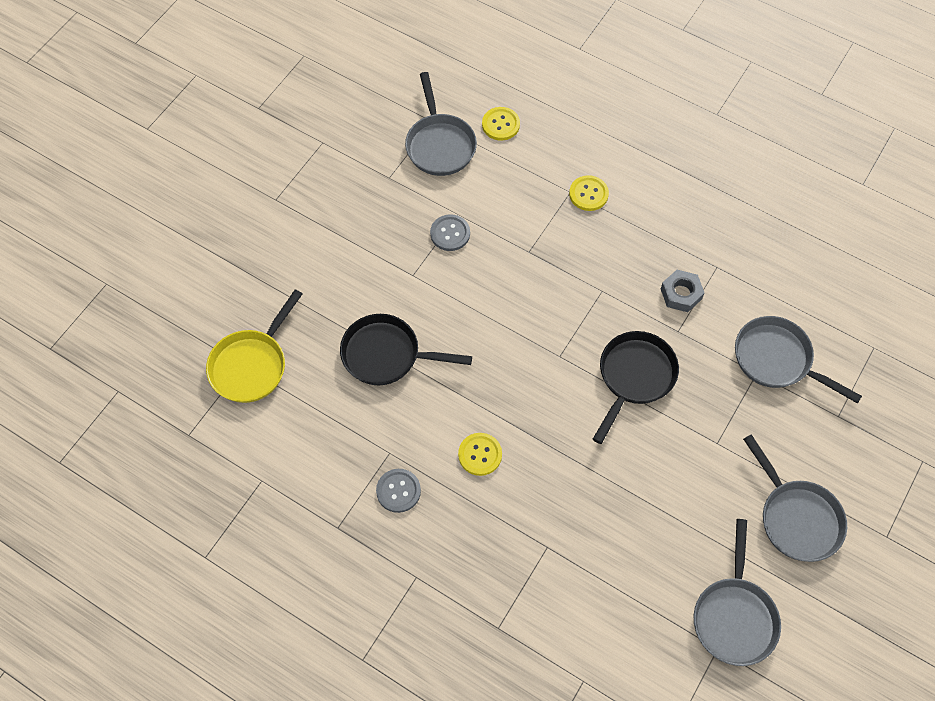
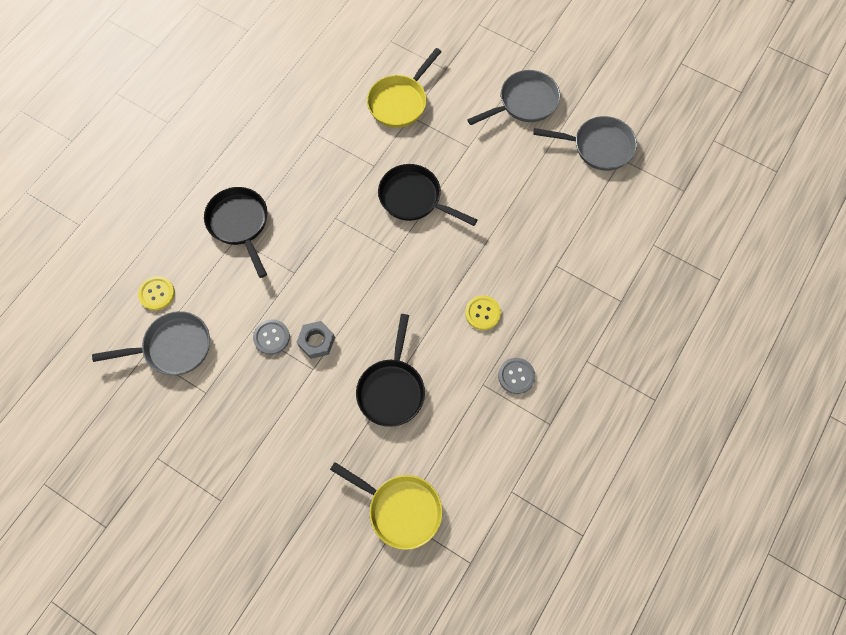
camera: 90 degrees left, 5 degrees up
(588, 194) = (239, 224): yellow button -> black pan
(681, 294) = (341, 161): grey nut -> grey nut (316, 341)
(777, 360) = (400, 102): grey pan -> yellow pan

